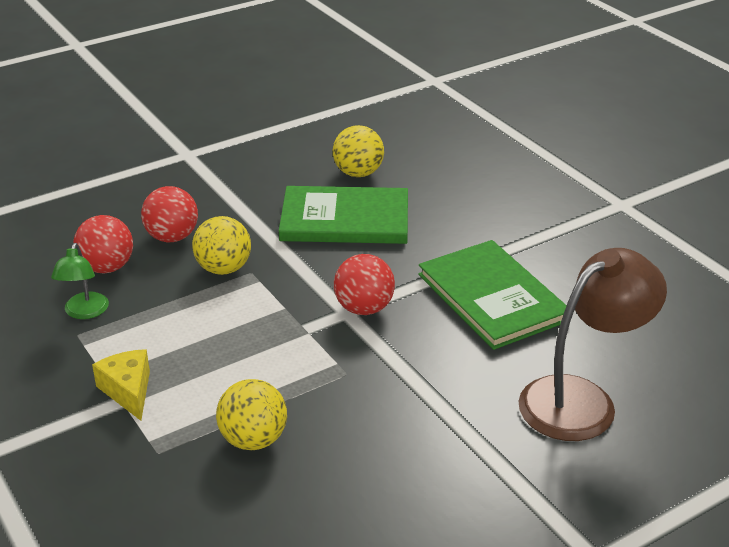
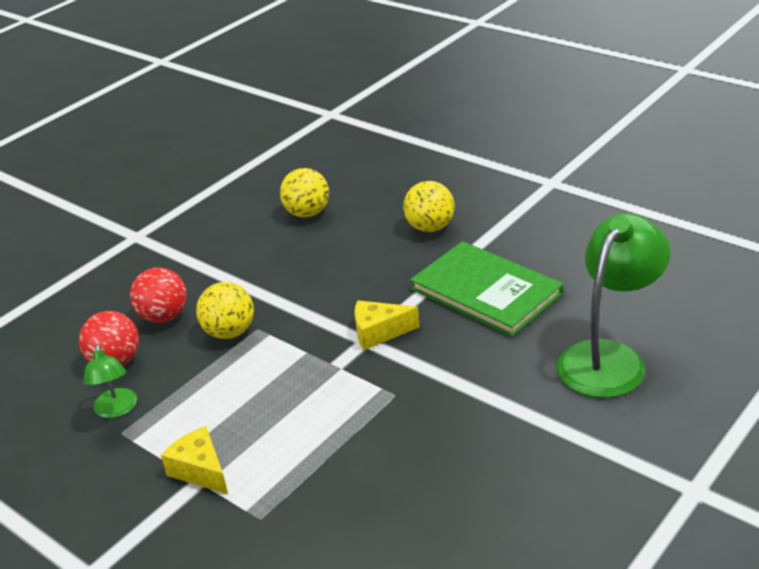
camera: 15 degrees left, 0 degrees up
(253, 440) = (343, 479): yellow ball -> yellow ball (430, 227)
(345, 219) = (318, 258): green book -> none
(364, 308) = (379, 332): red ball -> yellow cheese
(582, 399) = (609, 358): brown lamp -> green lamp

